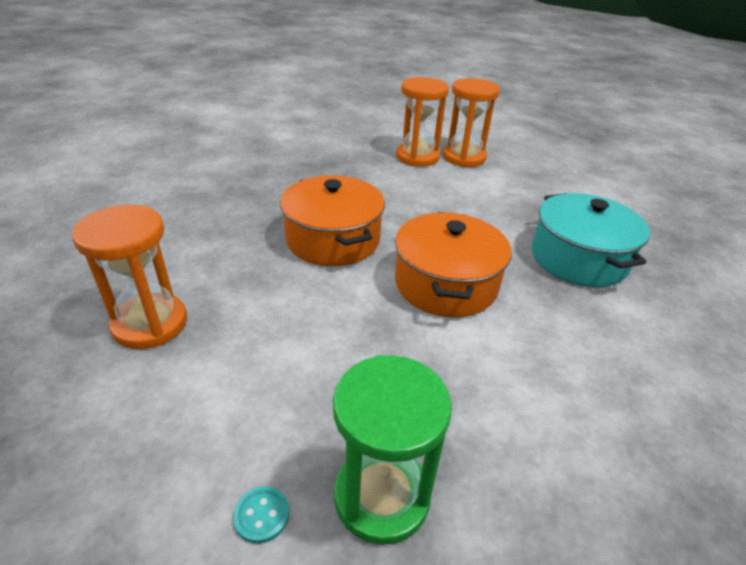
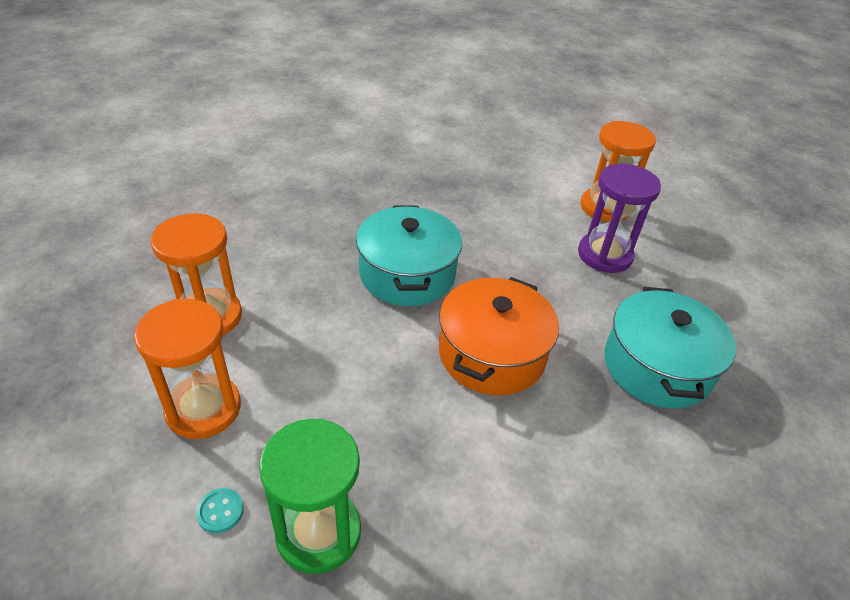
camera: 20 degrees right, 5 degrees up
(333, 239) = (407, 274): orange pot -> turquoise pot
(417, 157) = (551, 195): orange hourglass -> orange hourglass (203, 408)
(486, 190) = (604, 255): none -> purple hourglass

